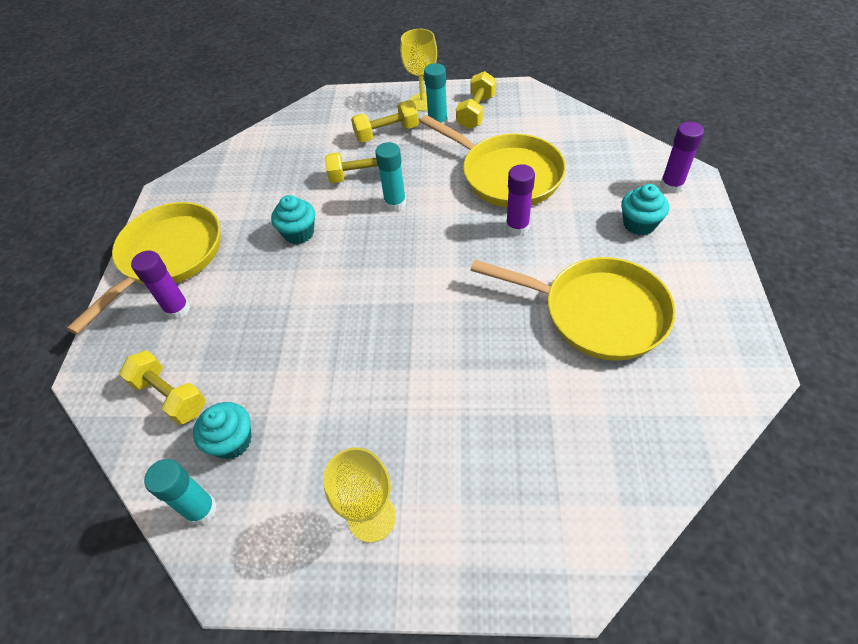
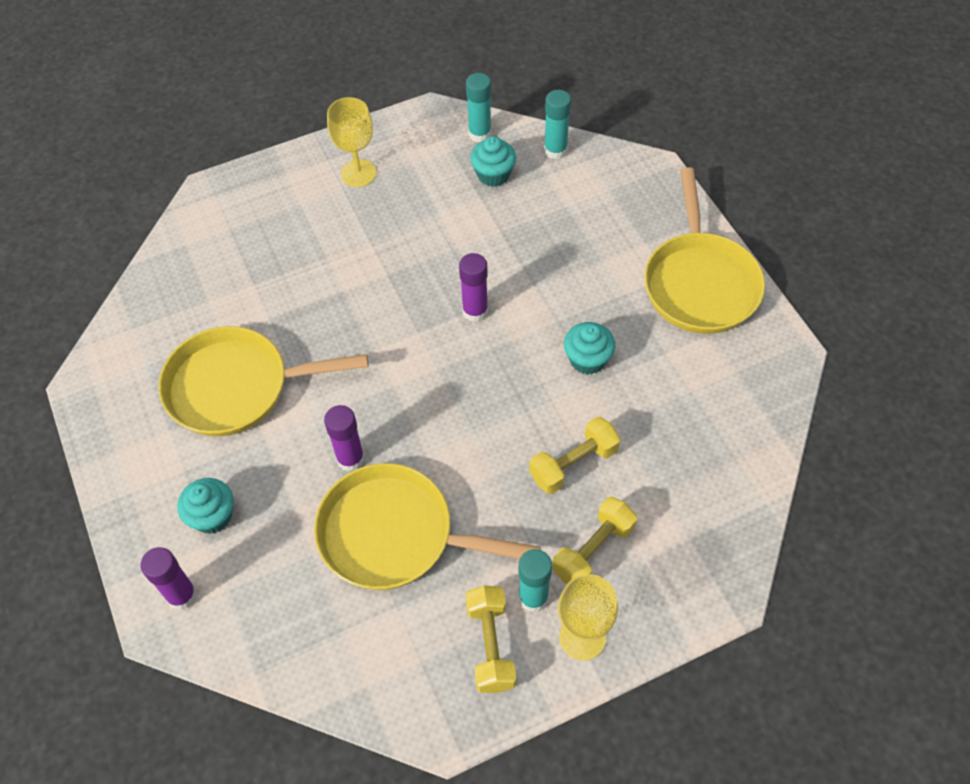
camera: 150 degrees right, 5 degrees up
(170, 396) = (570, 182): yellow dumbbell -> none
(178, 309) = (635, 242): purple glue stick -> purple glue stick (475, 311)
(395, 203) = (507, 438): turquoise glue stick -> turquoise glue stick (555, 150)

